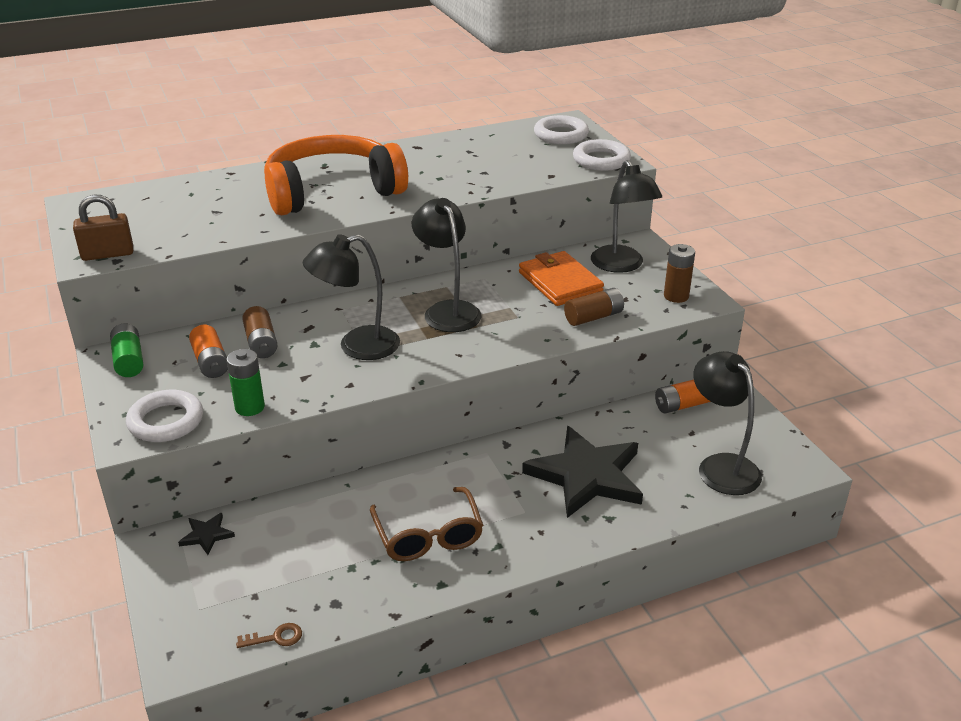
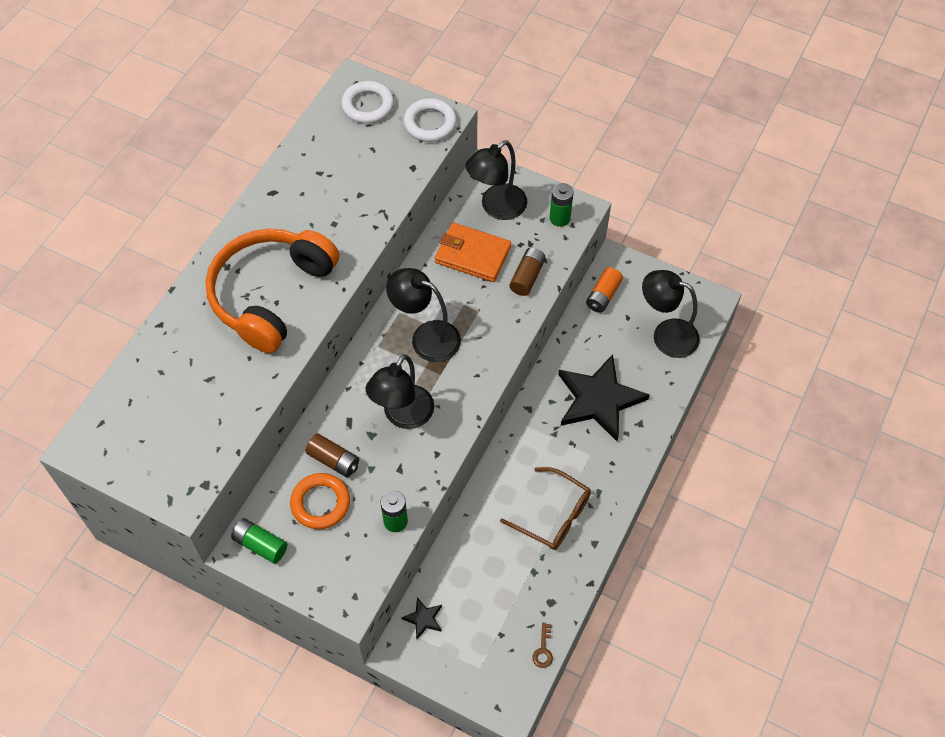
camera: 40 degrees left, 25 degrees up
(107, 254) = (189, 483): brown padlock -> none
(166, 421) = (355, 574): white ring -> none
(211, 362) = (320, 503): orange battery -> orange ring
(276, 637) = (543, 650): brown key -> brown key turned 150 degrees clockwise
(621, 265) = (496, 208): black lamp -> black lamp turned 105 degrees clockwise
(676, 296) = (559, 218): brown battery -> green battery

